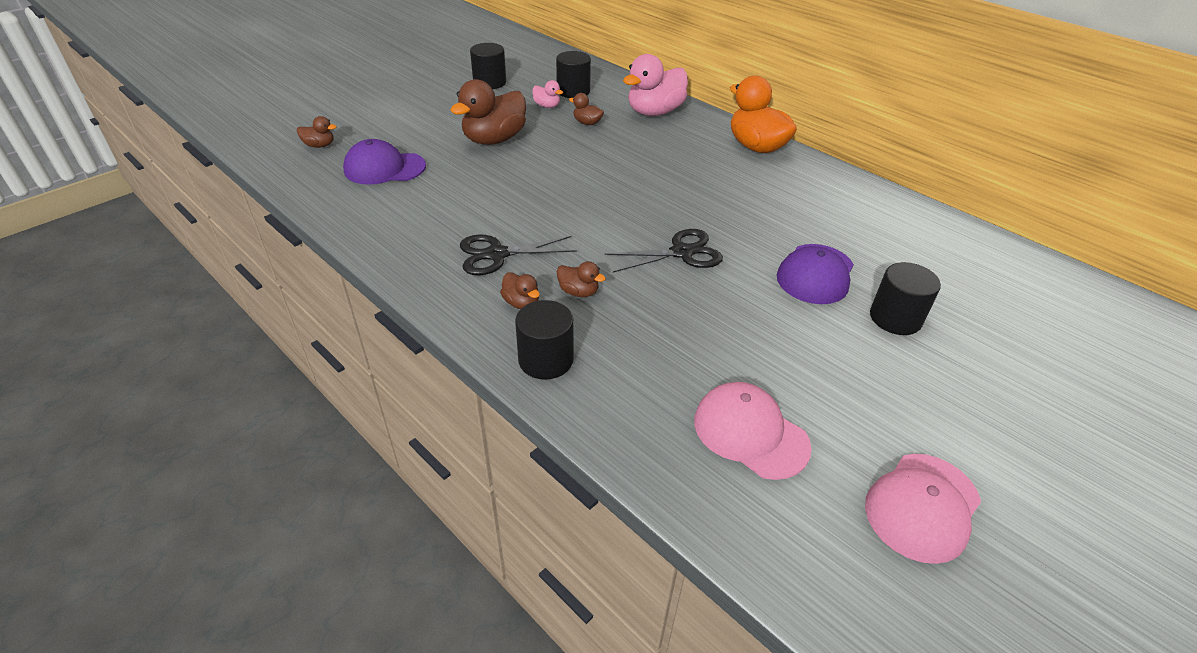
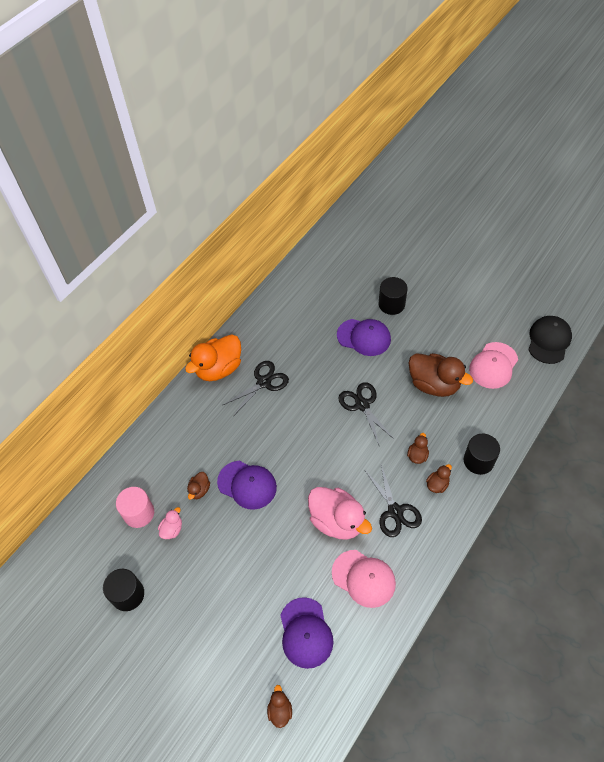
camera: 95 degrees left, 15 degrees up
(494, 139) = (241, 557): brown duck -> brown duck (434, 384)
(573, 91) = (139, 513): black cylinder -> pink cylinder
(582, 151) = (247, 485): none -> purple cap
(654, 112) = (172, 441): pink duck -> pink duck (337, 521)
(732, 176) = (264, 382): none -> black scissors
(821, 561) = (549, 340): none -> black cap
(922, 506) = (509, 306): pink cap -> pink cap (363, 578)

